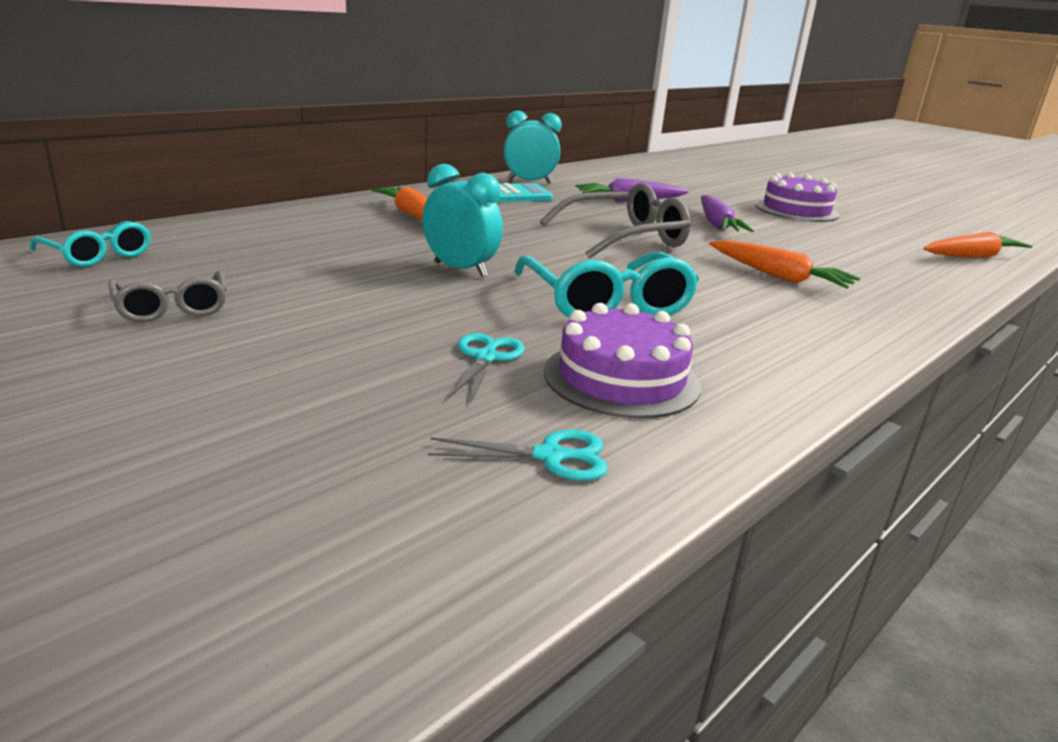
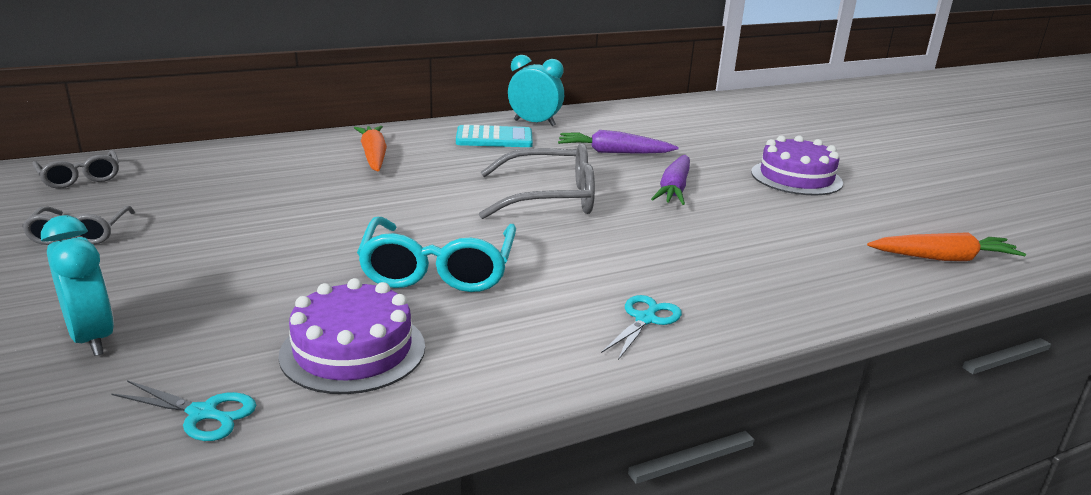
camera: 20 degrees right, 0 degrees up
(98, 255) = (80, 177): turquoise glasses -> grey glasses
(460, 269) = (347, 219): turquoise clock -> turquoise clock (92, 338)
(486, 357) = (262, 312): turquoise scissors -> turquoise scissors (645, 319)
(778, 276) = (659, 259): orange carrot -> none

